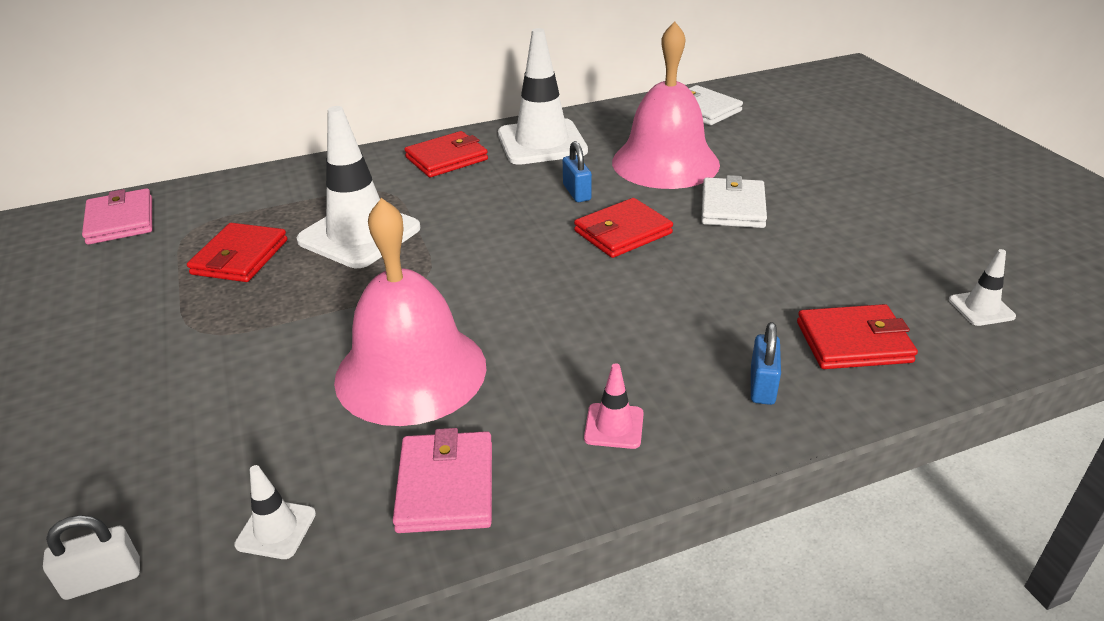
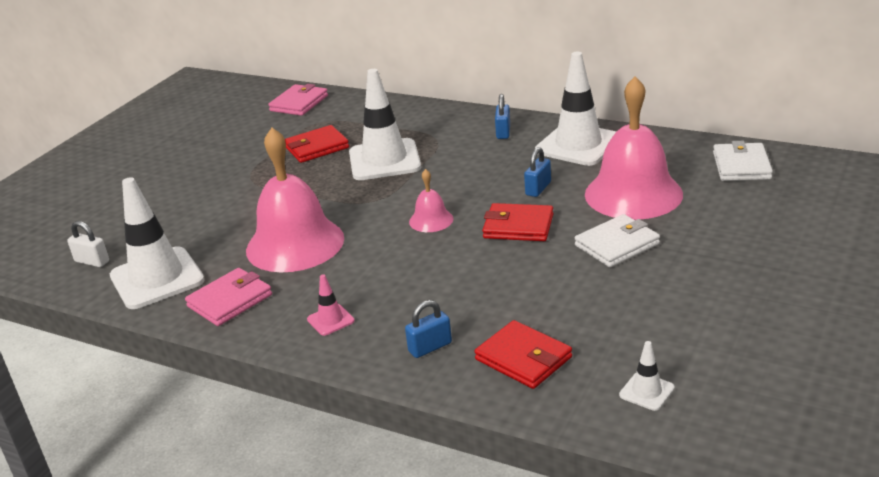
camera: 50 degrees right, 5 degrees down
(276, 529) = (157, 278): white traffic cone -> white traffic cone, size x2.28
(446, 158) = (503, 132): red wallet -> blue padlock
(526, 267) = (431, 220): none -> pink bell

